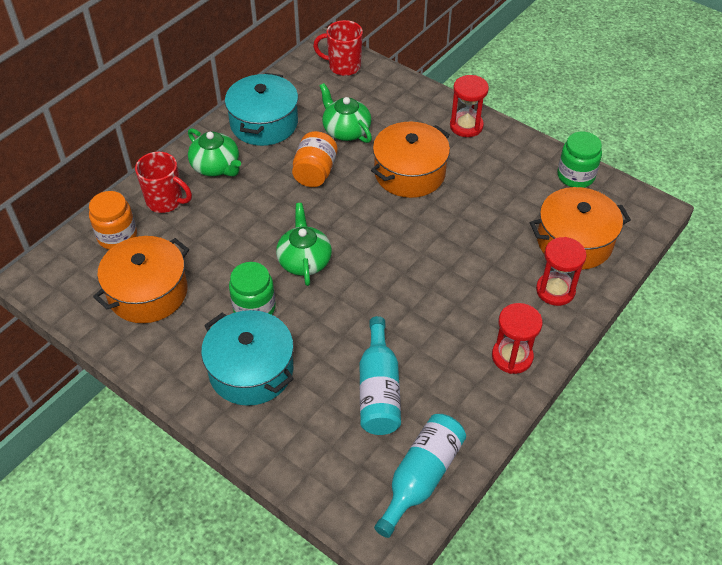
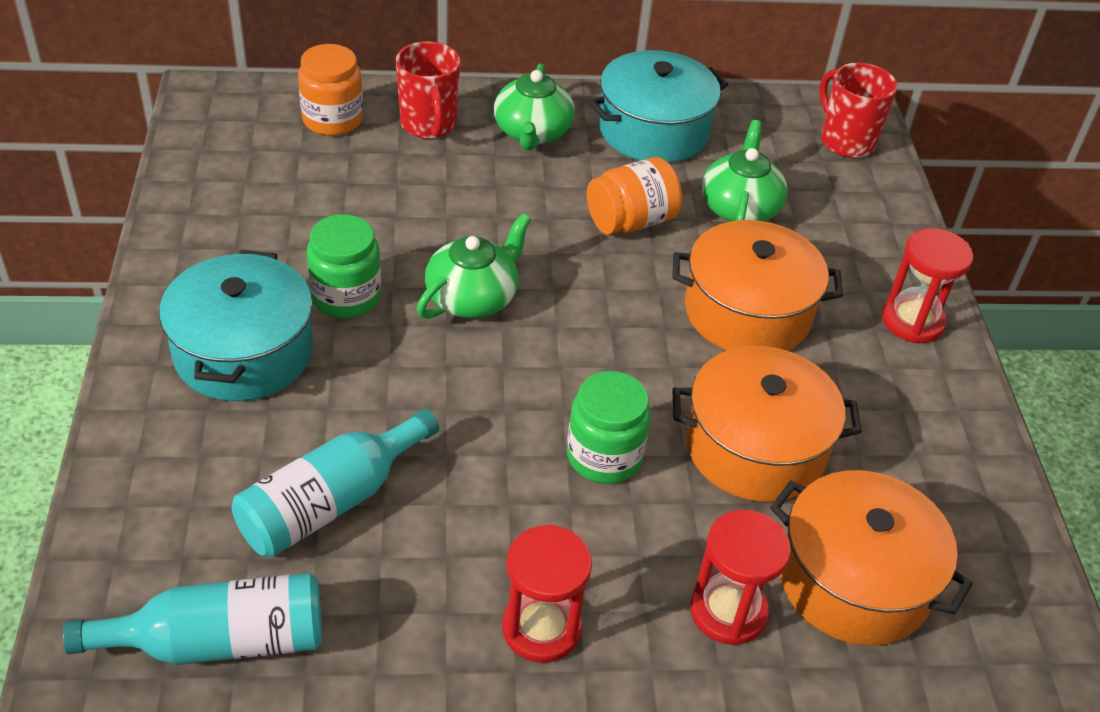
camera: 45 degrees right, 5 degrees down
(148, 292) = (275, 192): orange pot -> orange pot (755, 447)
(575, 176) = (988, 506): green jar -> green jar (604, 456)

